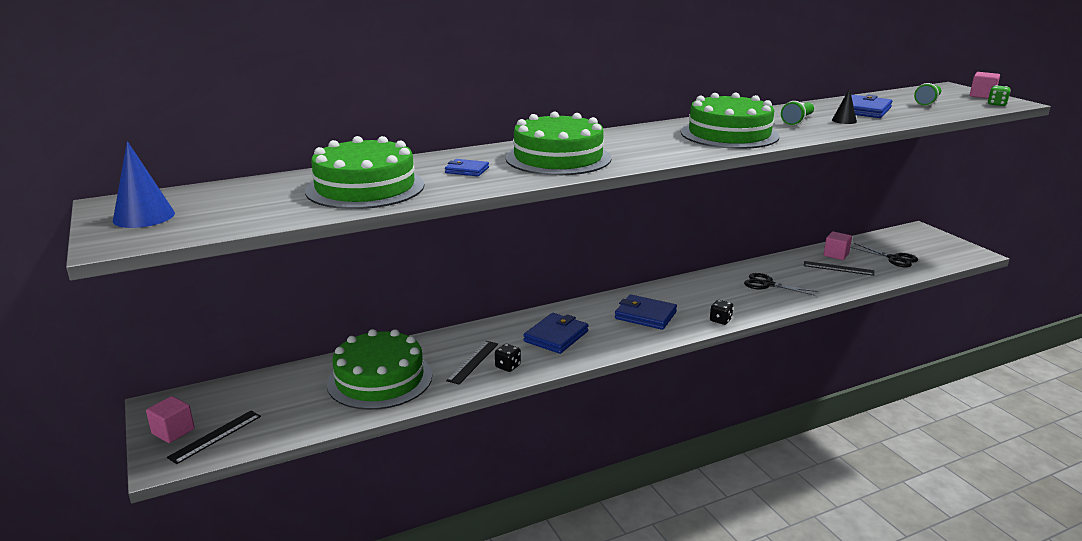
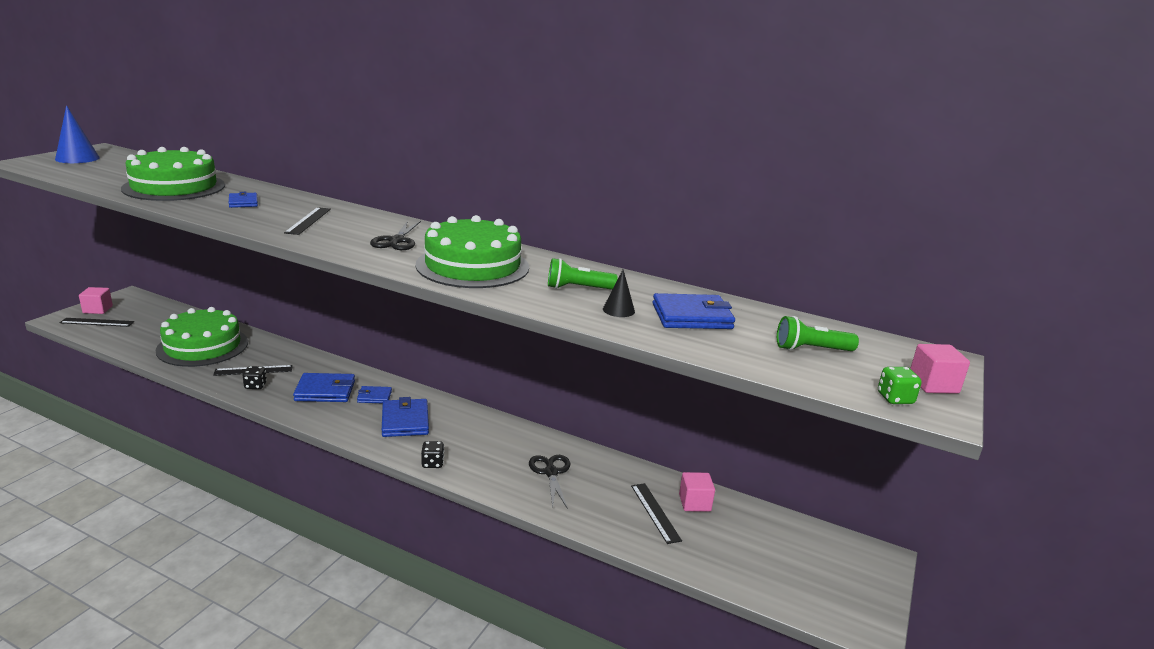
camera: 50 degrees right, 0 degrees up
(558, 158) = (308, 220): green cake -> black ruler
(590, 318) = (374, 397): none -> blue wallet
(894, 259) = (743, 552): black scissors -> black scissors (396, 241)

